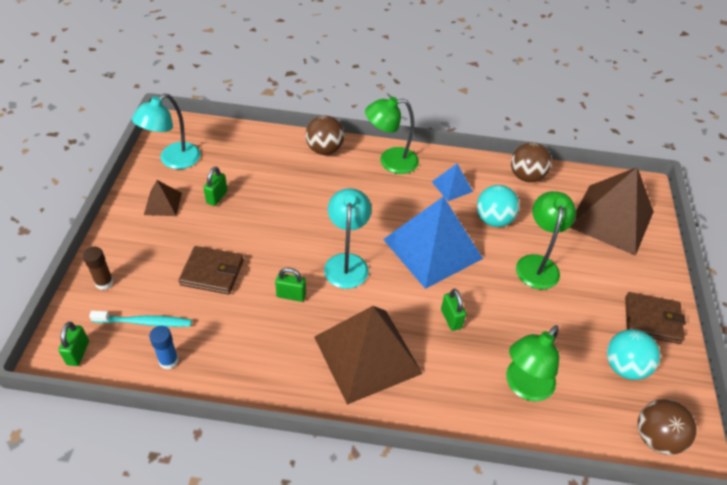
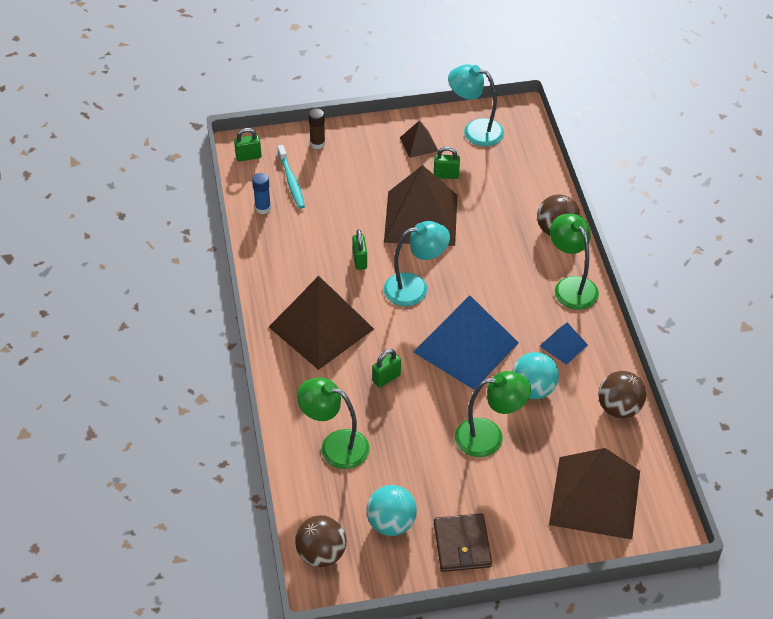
camera: 75 degrees right, 0 degrees up
(212, 272) = (359, 202): brown wallet -> none
(261, 232) = (421, 218): none -> brown pyramid

